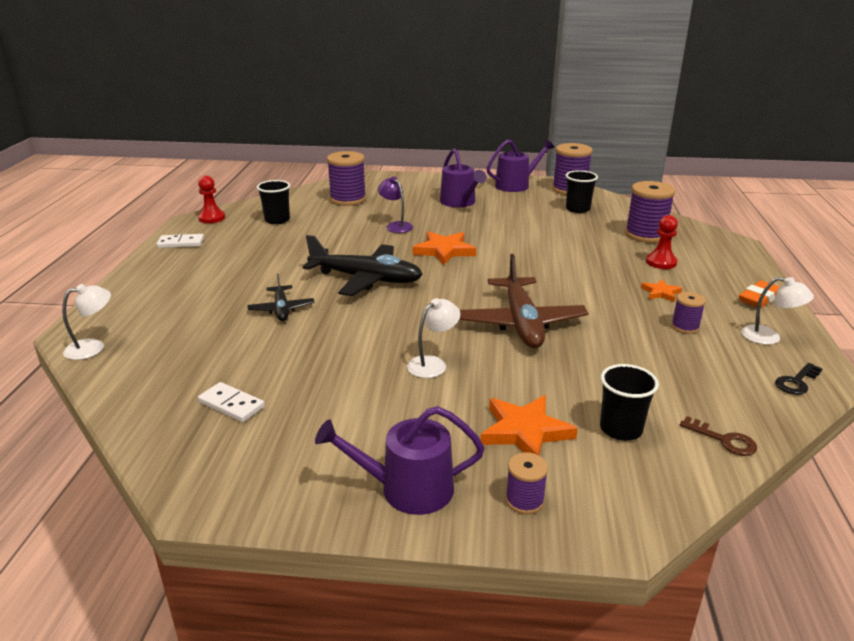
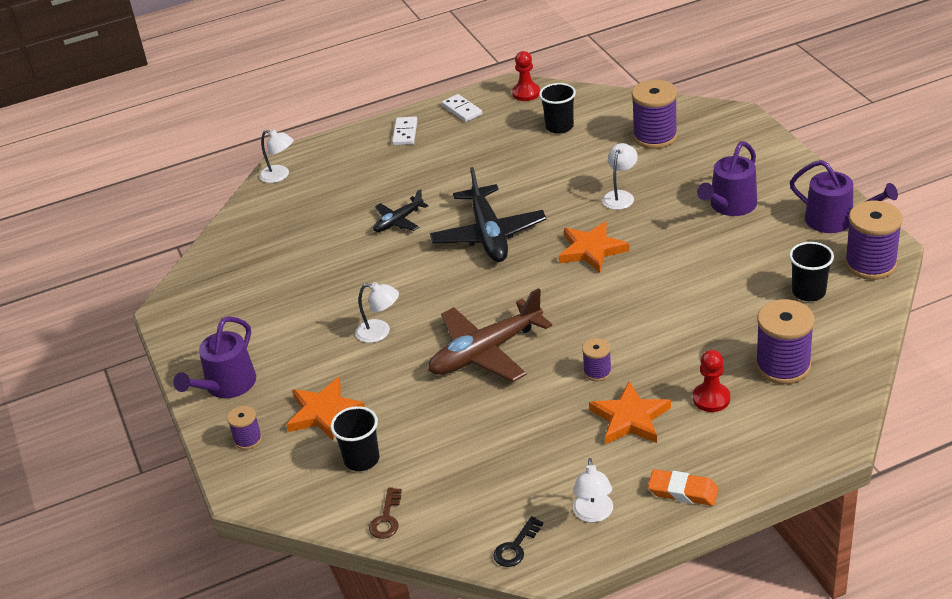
camera: 65 degrees right, 10 degrees up
(231, 404) = (260, 270): white domino -> white domino (405, 133)
(396, 226) = (620, 196): purple lamp -> white lamp
(407, 489) = (227, 385): purple watering can -> purple watering can turned 120 degrees counterclockwise
(661, 293) = (630, 418): orange star -> orange star, size x1.79
(685, 327) = (566, 453): purple spool -> purple spool (597, 372)
(796, 382) = (516, 547): black key -> black key turned 75 degrees counterclockwise

